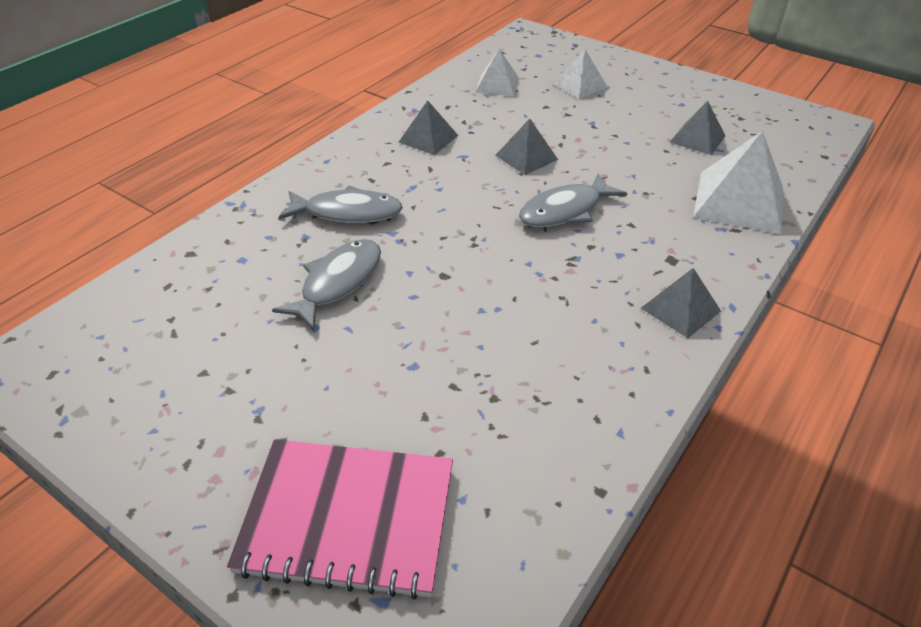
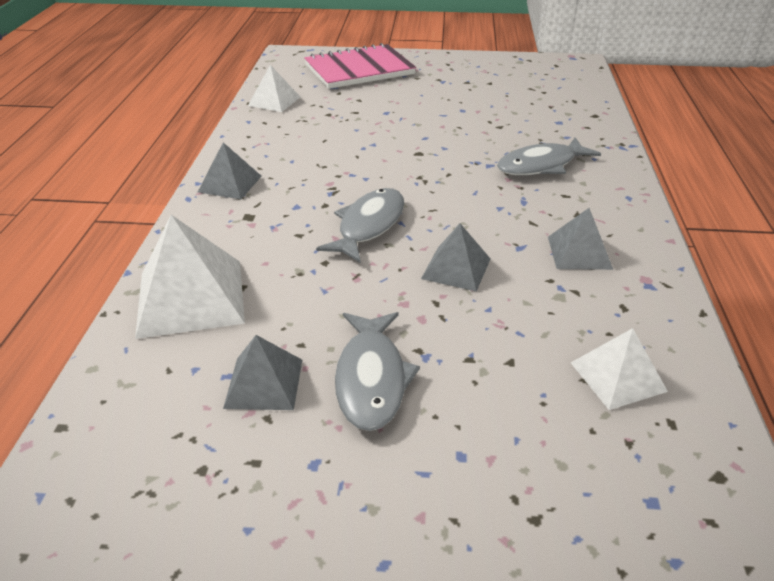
camera: 150 degrees right, 5 degrees down
(338, 282) = (481, 129): grey fish -> grey fish (371, 379)
(580, 85) = (504, 436): white pyramid -> white pyramid (274, 101)

